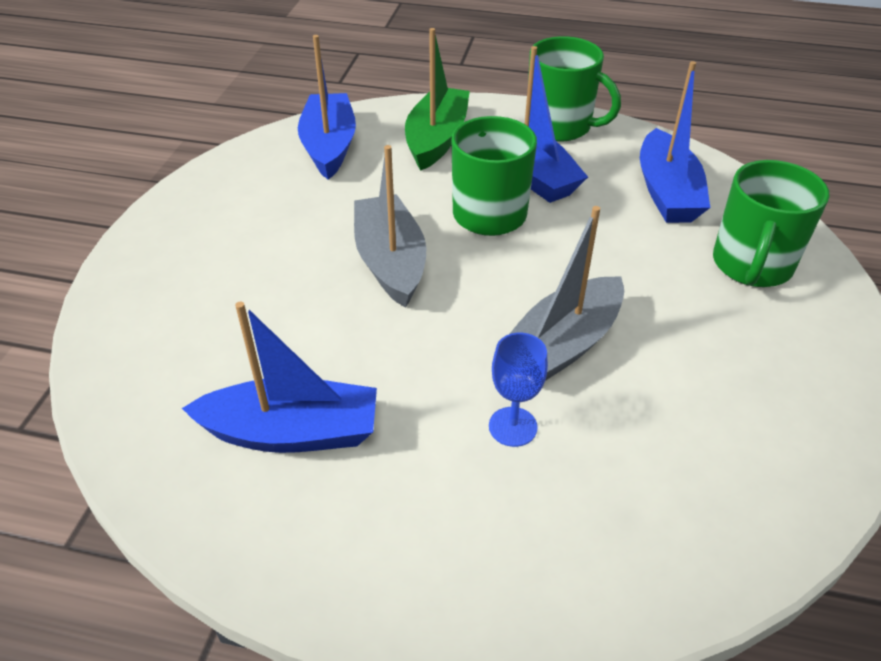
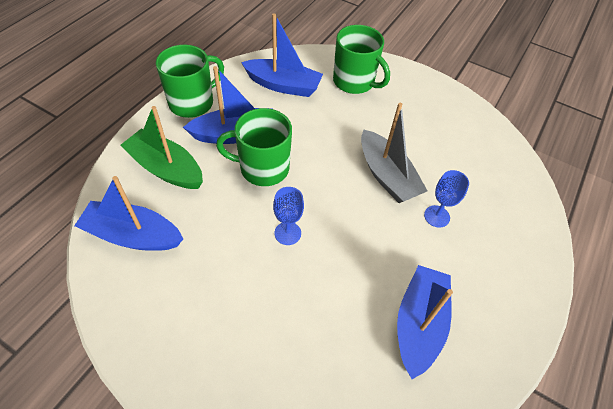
camera: 75 degrees left, 10 degrees up
(390, 262) = (287, 233): grey boat -> blue goblet

